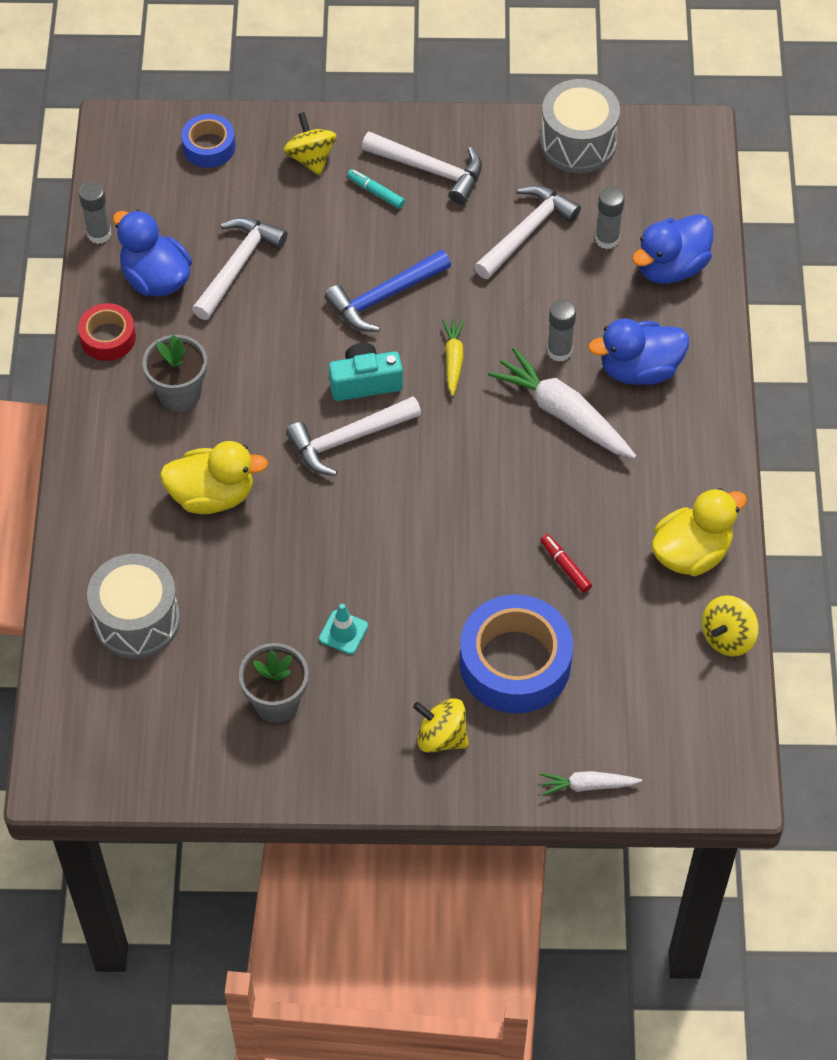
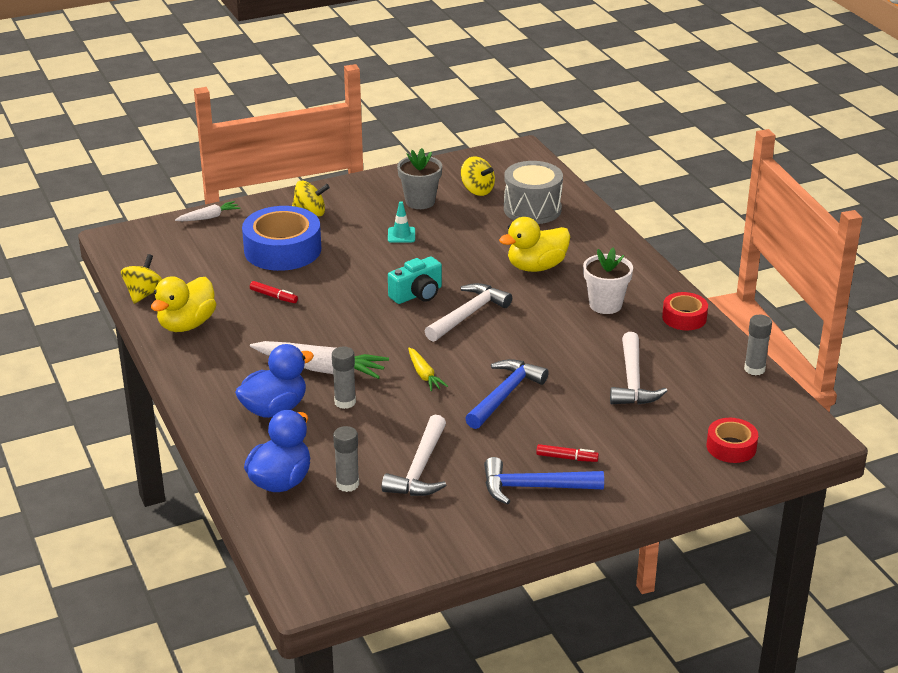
camera: 155 degrees right, 25 degrees down
(156, 278) = (685, 357): blue duck -> none
(179, 394) = (605, 305): grey flower pot -> white flower pot
(209, 147) = (731, 447): blue tape -> red tape
(311, 158) = (641, 465): yellow spinning top -> yellow spinning top (477, 190)
(365, 382) = (480, 345): turquoise camera -> turquoise camera (417, 294)
(376, 192) = (567, 458): turquoise marker -> red marker
(430, 170) = (534, 487): white hammer -> blue hammer
(578, 143) = (416, 549): grey drum -> none

